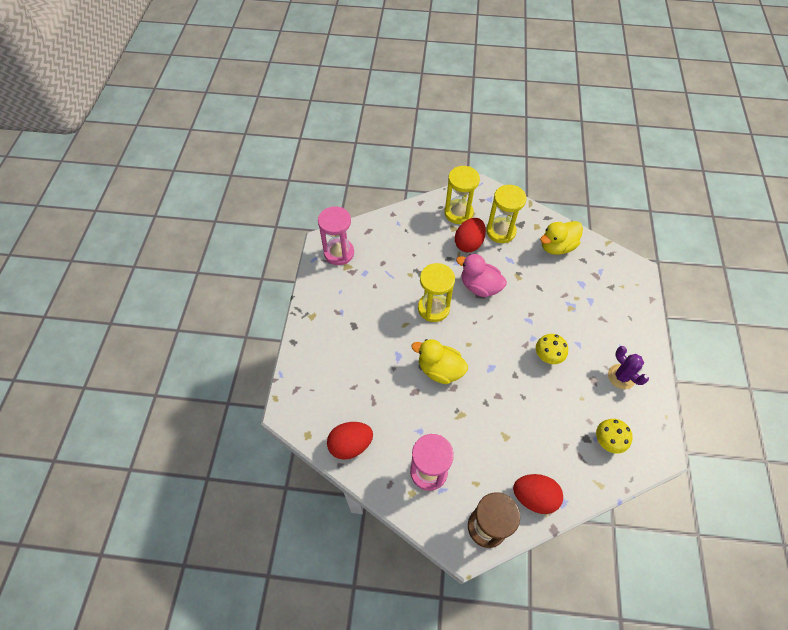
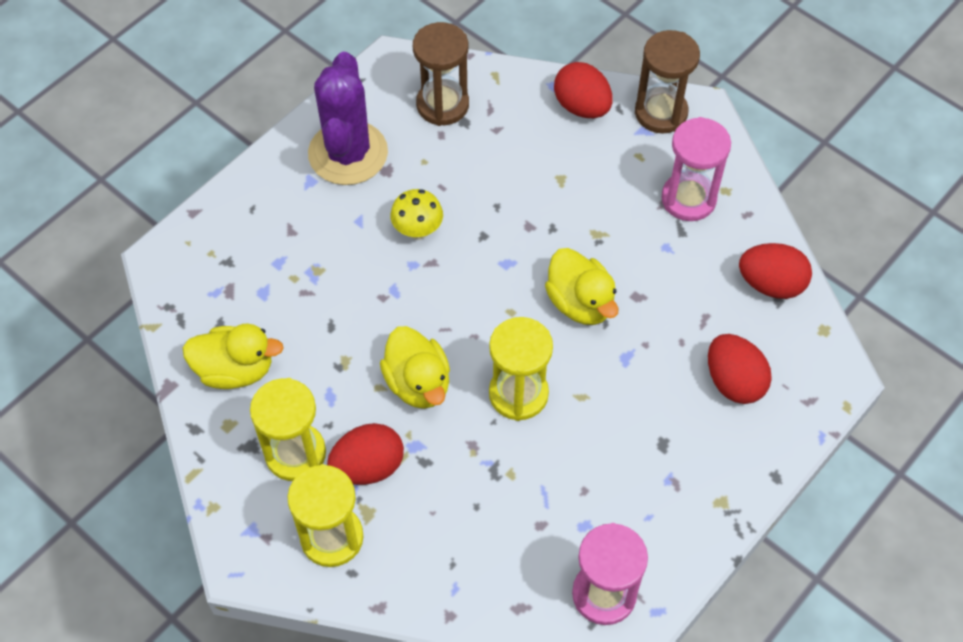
camera: 145 degrees left, 0 degrees up
(338, 376) = (734, 381): none -> red egg
(479, 286) = (418, 383): pink duck -> yellow duck
(607, 441) = (442, 105): yellow mushroom -> brown hourglass
(621, 376) = (348, 153): purple cactus -> purple cactus, size x1.84

